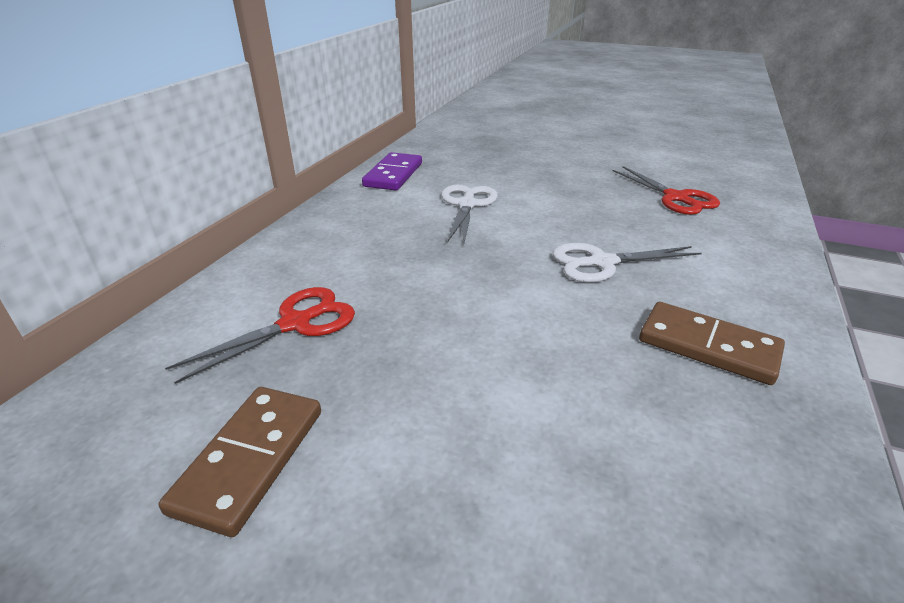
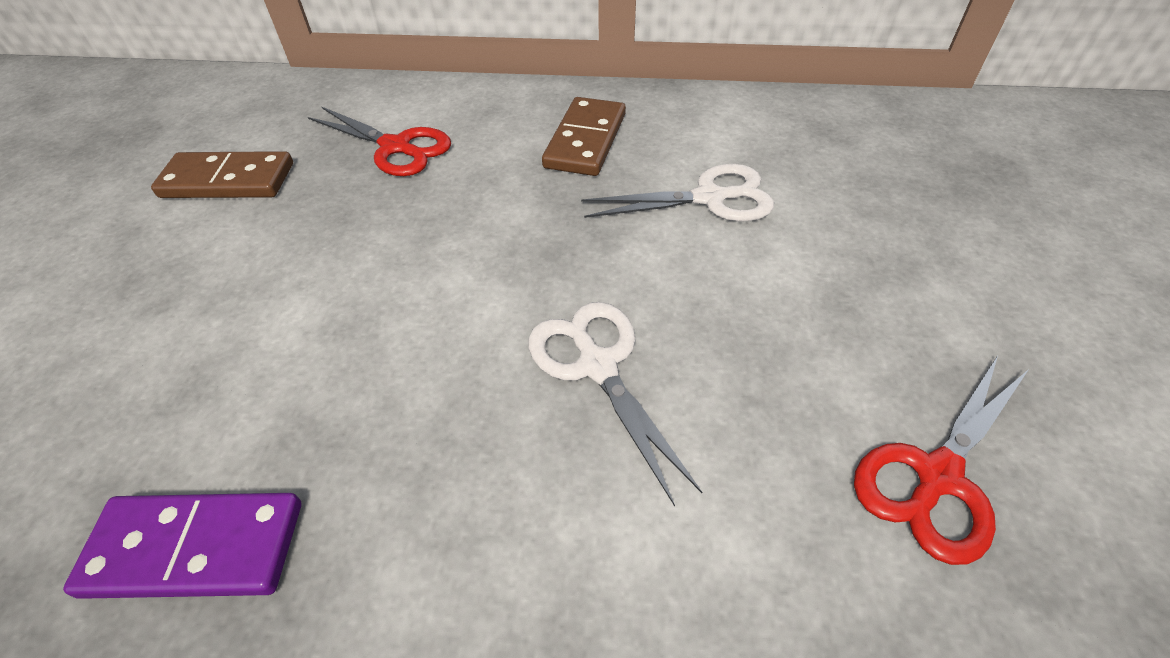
camera: 75 degrees right, 15 degrees up
(393, 175) = (761, 115): purple domino -> purple domino (196, 548)
(708, 346) = (398, 502): brown domino -> brown domino (585, 140)

